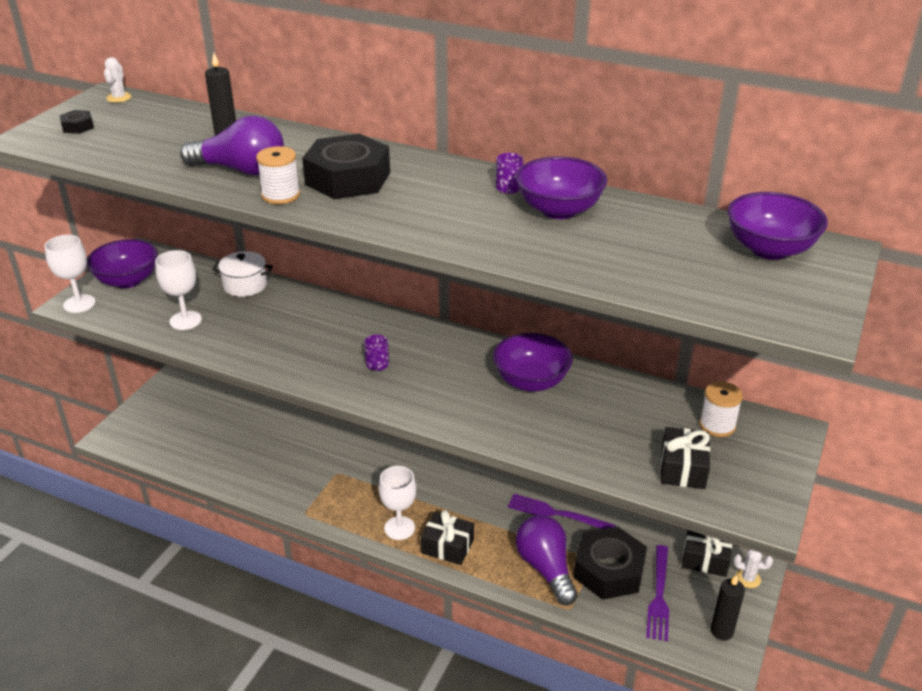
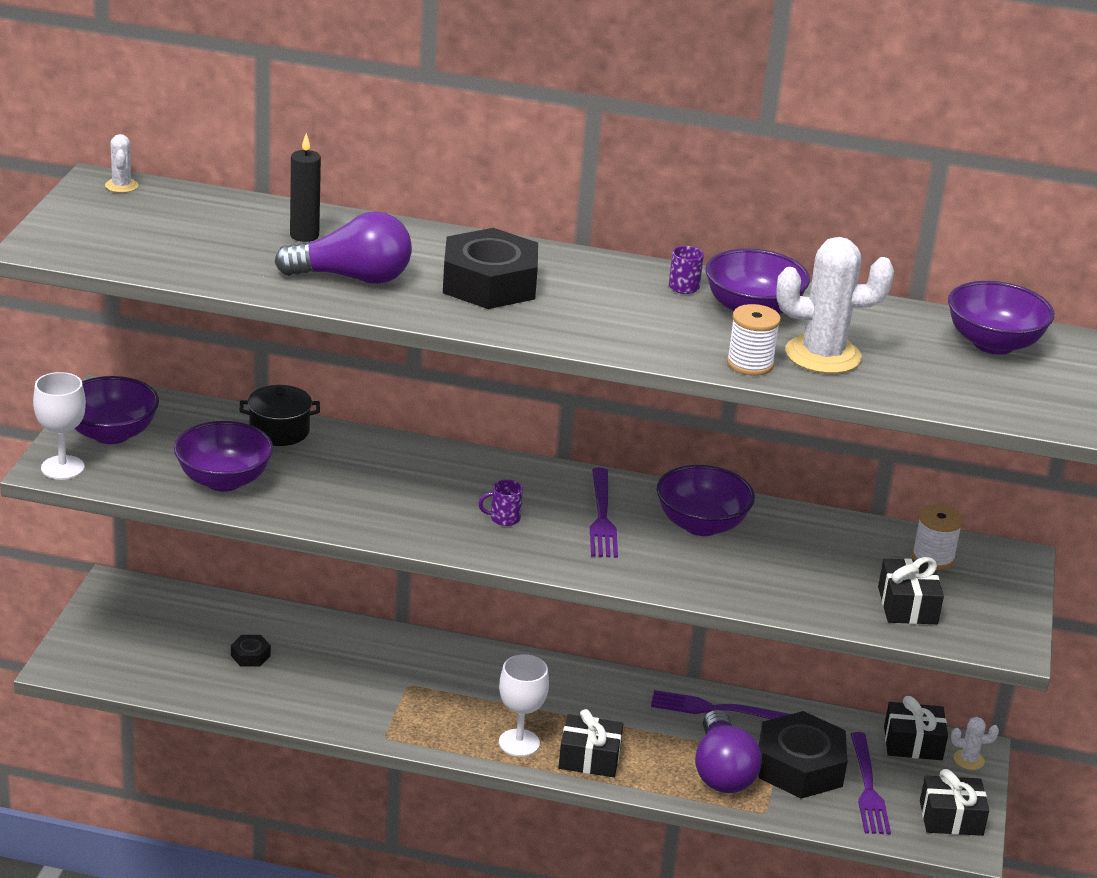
camera: 15 degrees left, 5 degrees down
(78, 127) = (98, 228): black nut -> black nut (250, 655)
(185, 320) = (224, 480): white goblet -> purple bowl
(245, 285) = (279, 431): white pot -> black pot
(281, 195) = (422, 307): white spool -> white spool (750, 364)
(377, 365) = (504, 518): purple mug -> purple mug turned 90 degrees clockwise
(454, 369) = (602, 517): none -> purple fork
(546, 568) = (722, 771): purple light bulb -> purple light bulb turned 150 degrees counterclockwise
(605, 252) = (823, 355): none -> white cactus
(721, 631) = (951, 818): black candle -> black gift

